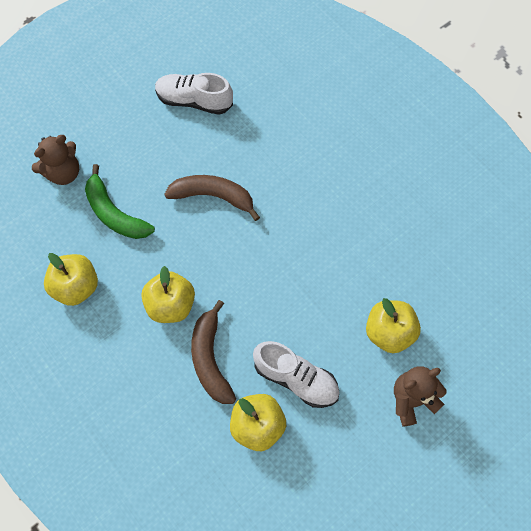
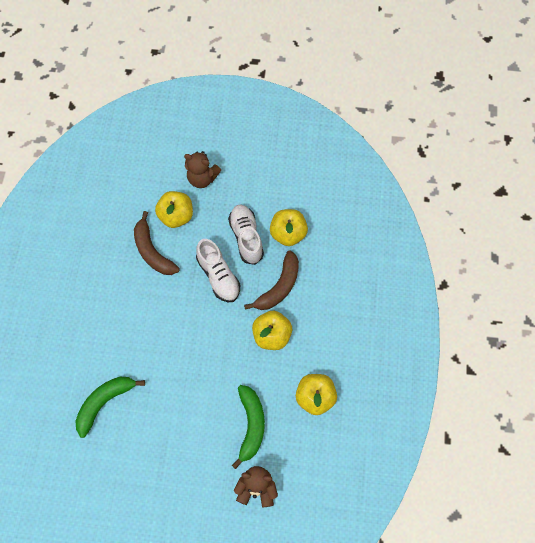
camera: 135 degrees left, 0 degrees up
(194, 101) = (125, 461): white shoe -> white shoe (218, 276)
(214, 197) = (183, 378): brown banana -> brown banana (152, 251)
(259, 123) = (105, 402): none -> green banana

